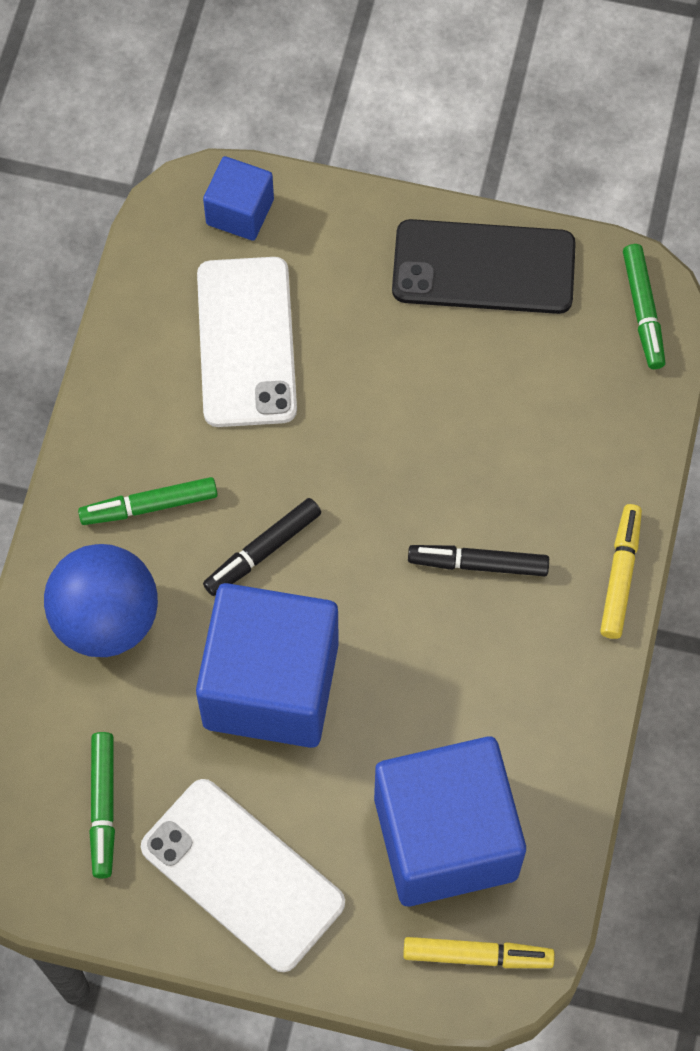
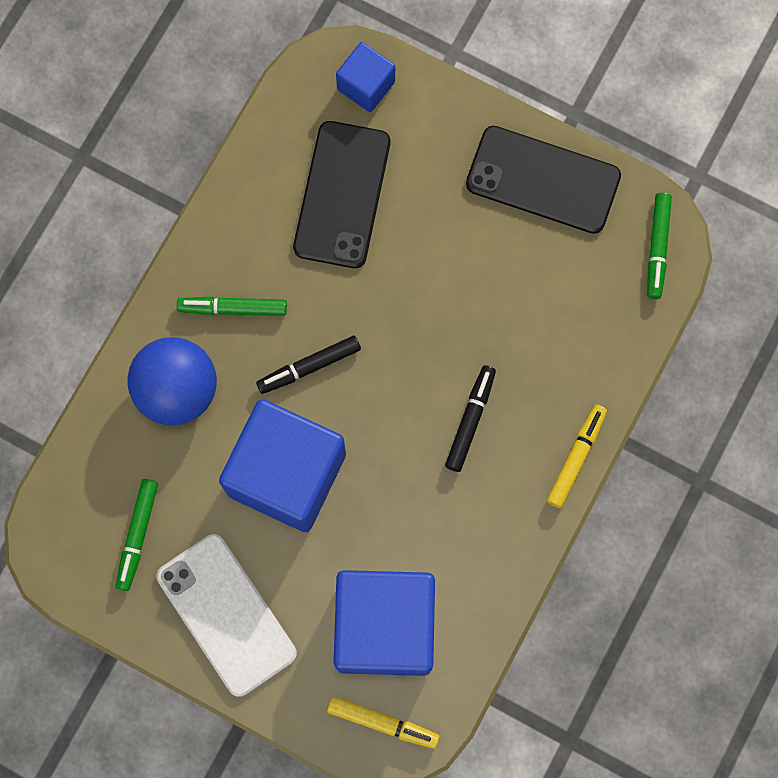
camera: 15 degrees right, 10 degrees up
(246, 342) = (342, 195): white phone -> black phone
(478, 564) = (470, 420): black marker -> black marker turned 90 degrees clockwise

